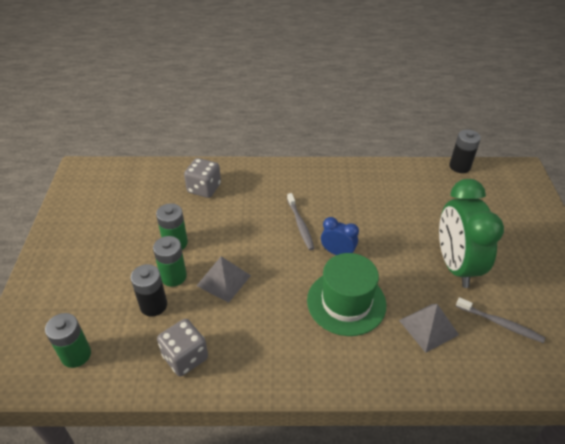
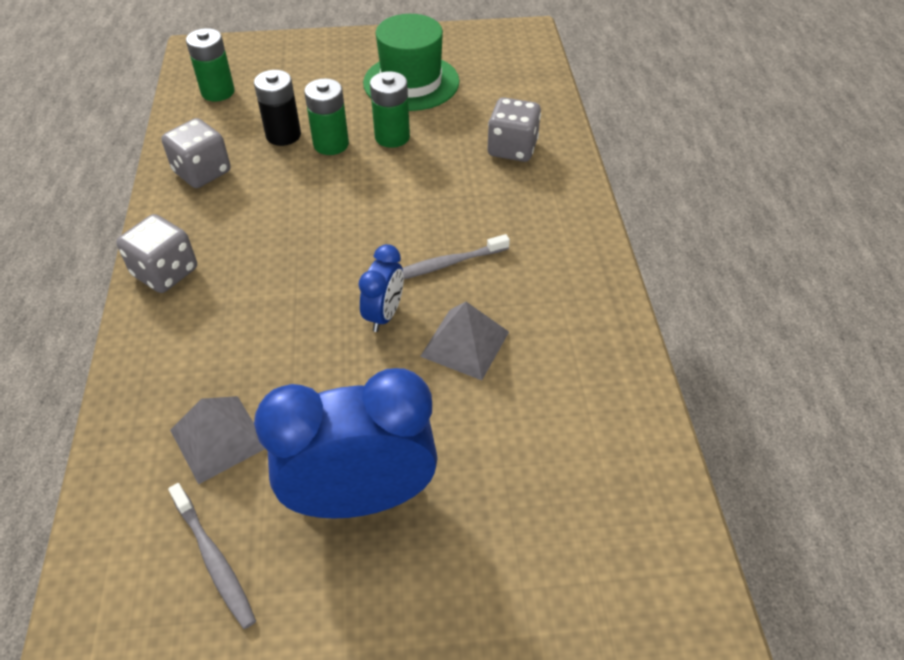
camera: 85 degrees right, 5 degrees up
(224, 280) = (324, 190): grey pyramid -> grey pyramid (465, 344)
(294, 370) = (165, 272): none -> grey dice
(346, 302) = (278, 327): green hat -> green hat (411, 82)
(455, 265) = (361, 498): green clock -> blue clock
(459, 166) = (689, 547): black battery -> none
(500, 324) = (214, 560): grey toothbrush -> grey toothbrush turned 60 degrees counterclockwise

